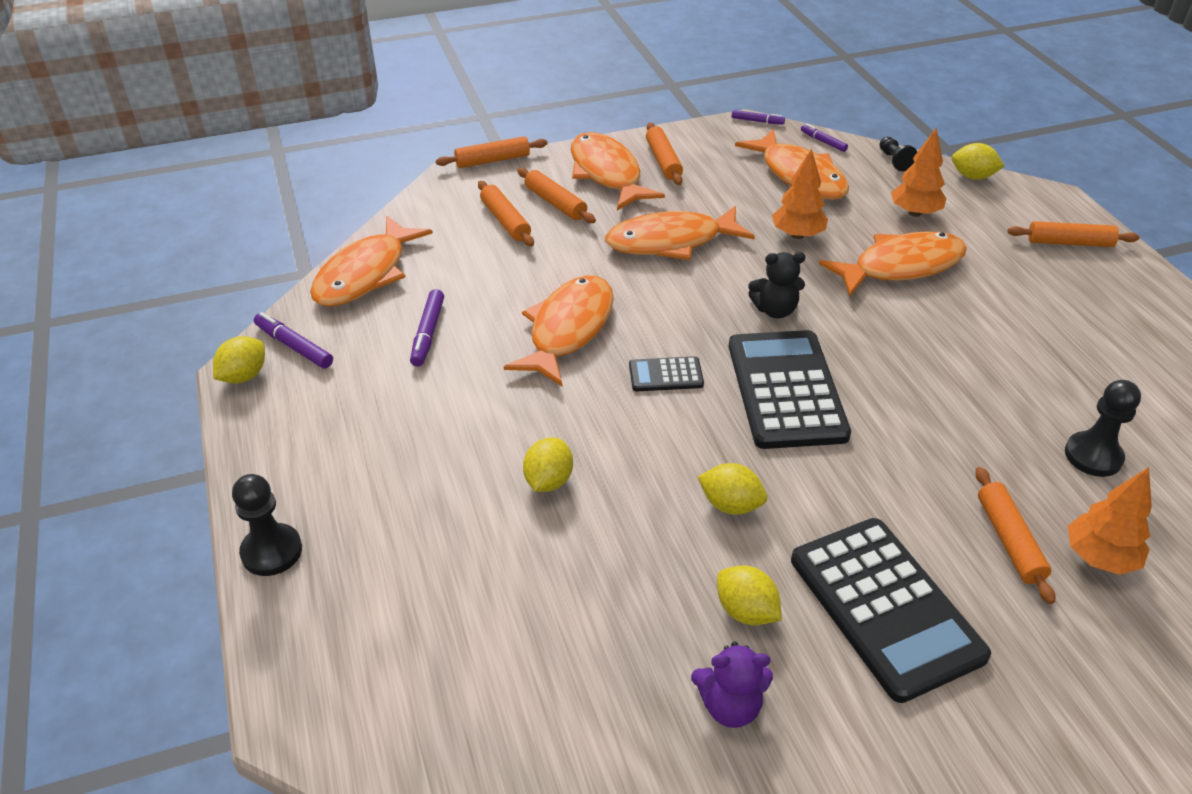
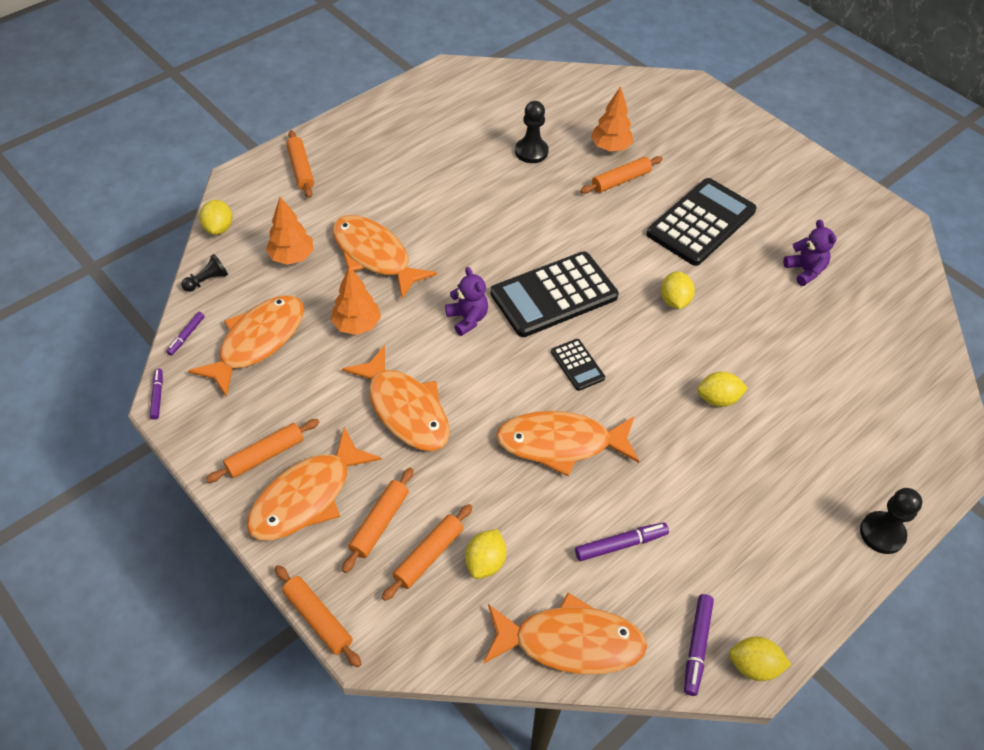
camera: 115 degrees left, 10 degrees up
(746, 611) = (745, 277): yellow lemon -> yellow lemon (485, 562)
(775, 310) = (467, 319): black teddy bear -> purple teddy bear

